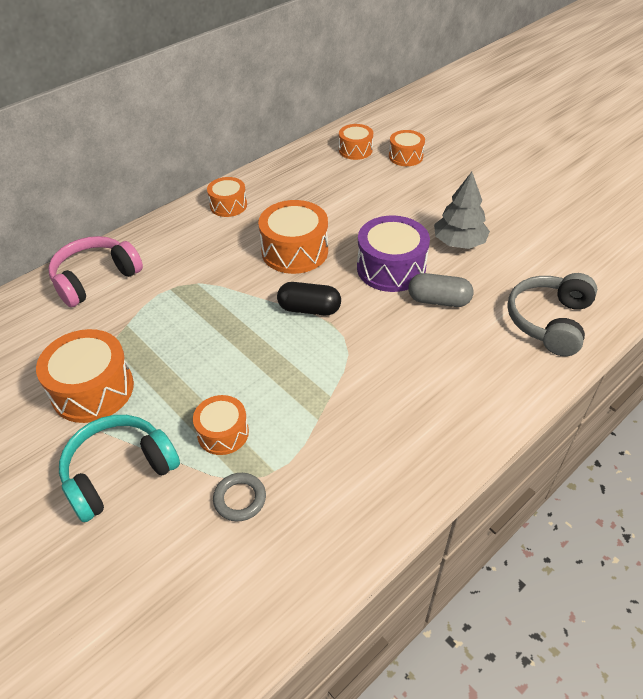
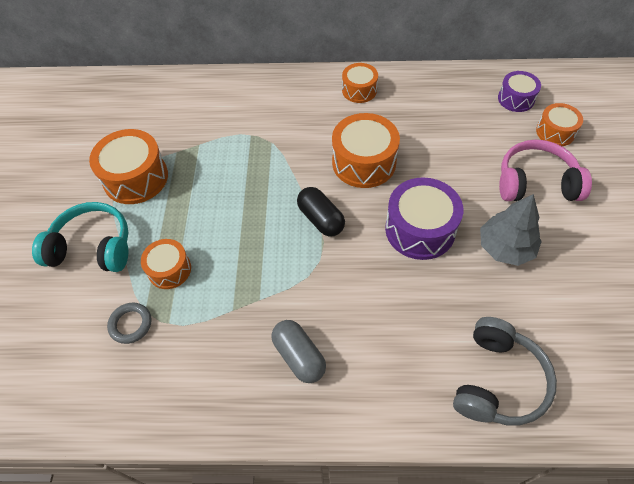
camera: 45 degrees right, 10 degrees up
(95, 279) = (216, 95): pink headphones -> pink headphones (536, 183)
(355, 150) = (516, 99): orange drum -> purple drum
(438, 300) = (425, 287): grey capsule -> grey capsule (299, 356)
(549, 321) = (498, 381): grey headphones -> grey headphones turned 135 degrees clockwise

